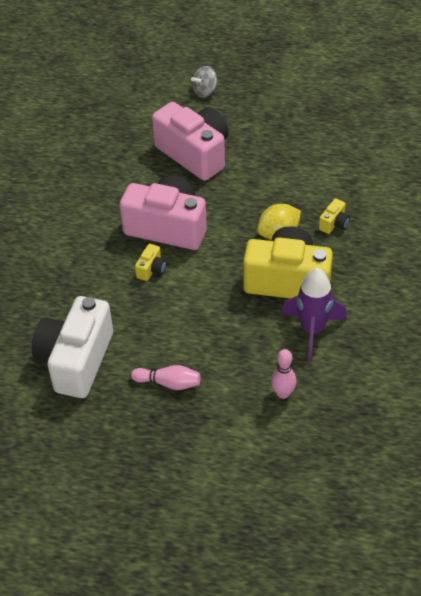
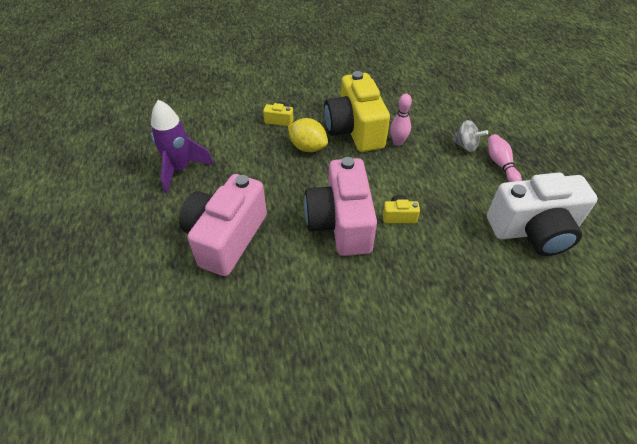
camera: 115 degrees left, 0 degrees up
(205, 91) = (114, 264): grey spinning top -> grey spinning top (465, 146)
(283, 393) = (456, 106): pink bowling pin -> pink bowling pin (398, 142)
(312, 330) = (393, 106): purple rocket -> purple rocket (180, 170)

